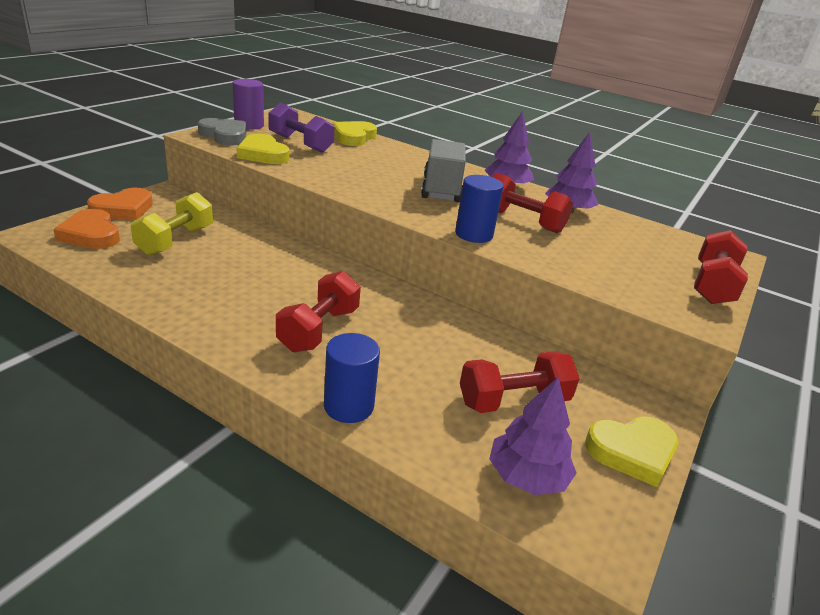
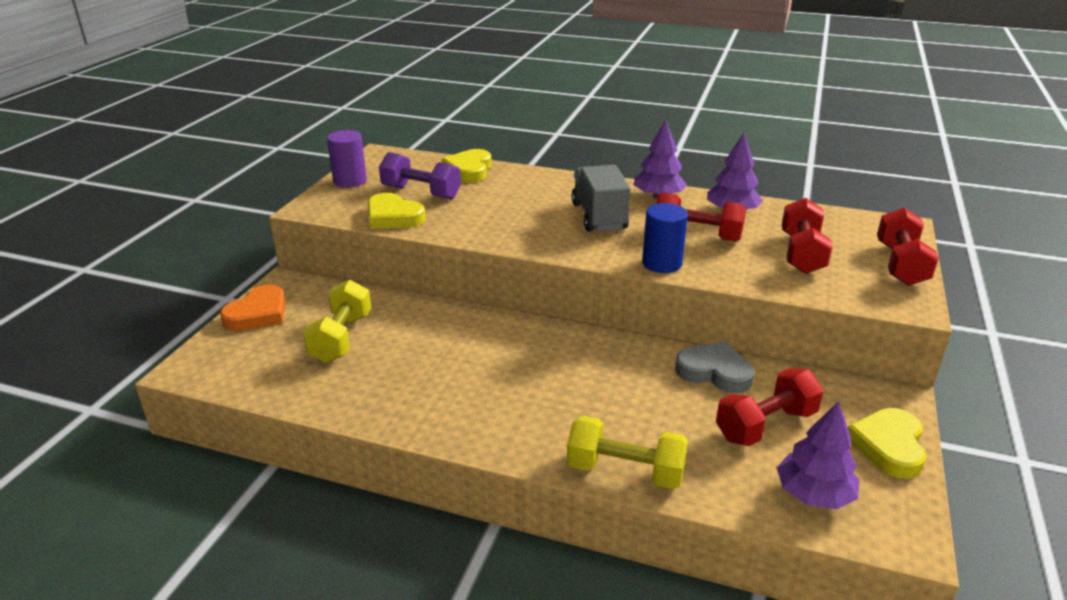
camera: 10 degrees left, 0 degrees up
(91, 234) = (248, 353): orange heart -> none
(225, 136) = (335, 202): grey heart -> grey heart (714, 372)
(319, 329) = (549, 400): red dumbbell -> red dumbbell (801, 253)
(348, 406) = (625, 471): blue cylinder -> yellow dumbbell
(632, 452) = (888, 446): yellow heart -> yellow heart turned 135 degrees clockwise

